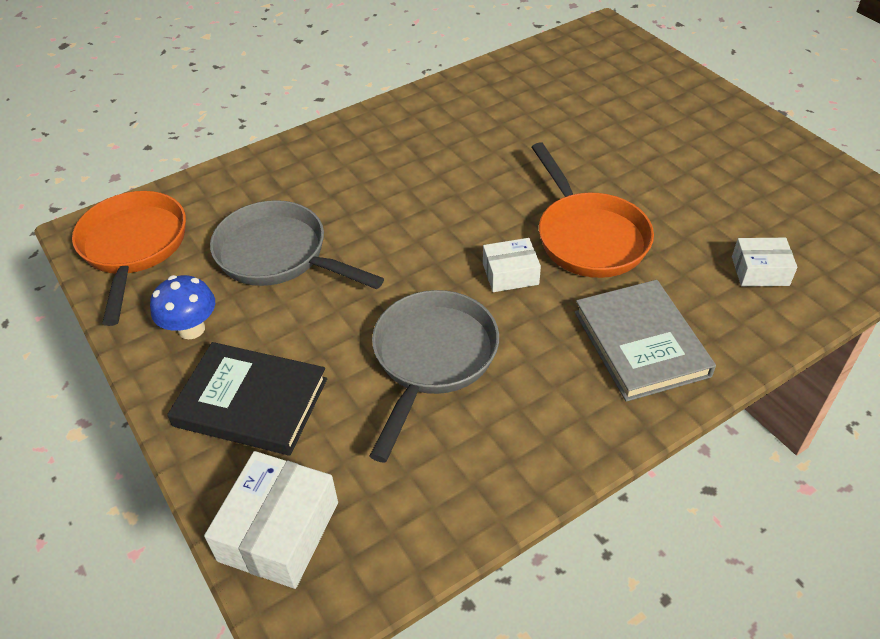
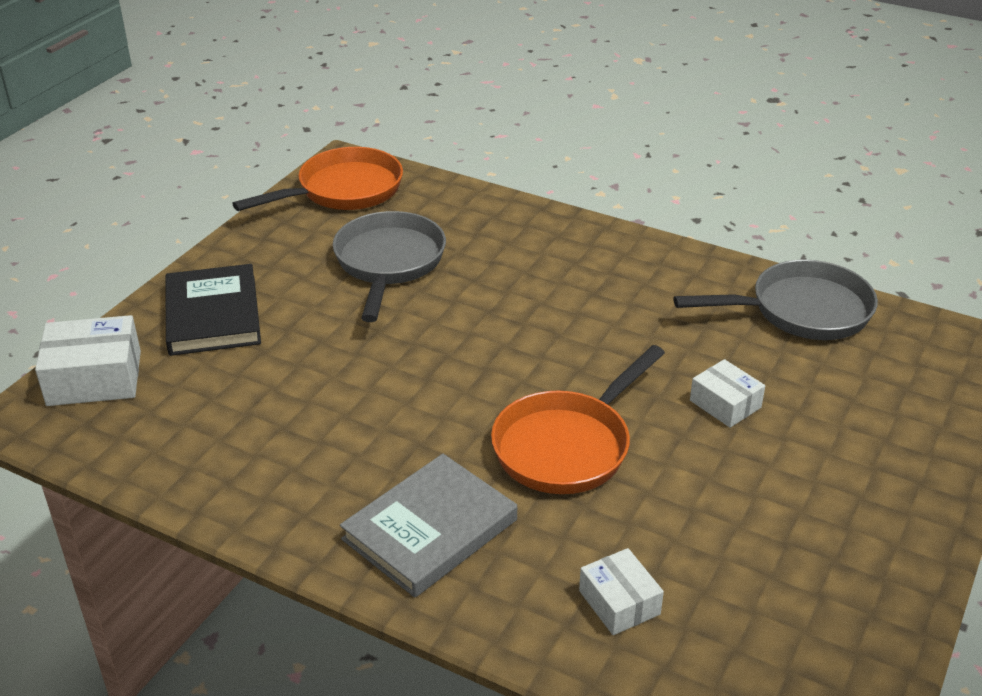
camera: 60 degrees right, 10 degrees down
(191, 329) = (273, 255): blue mushroom -> none
(432, 359) = (320, 395): grey pan -> grey pan (801, 311)
(510, 274) = (467, 408): white box -> white box (725, 404)

